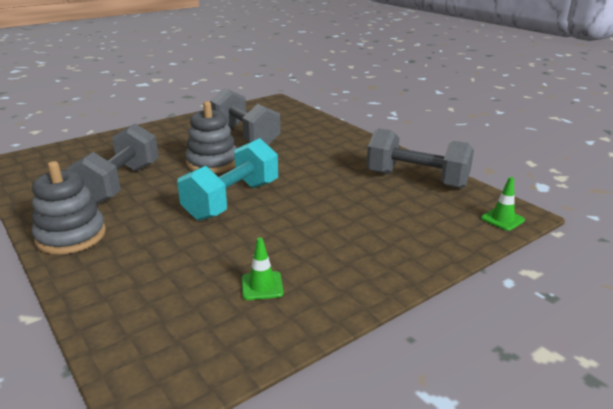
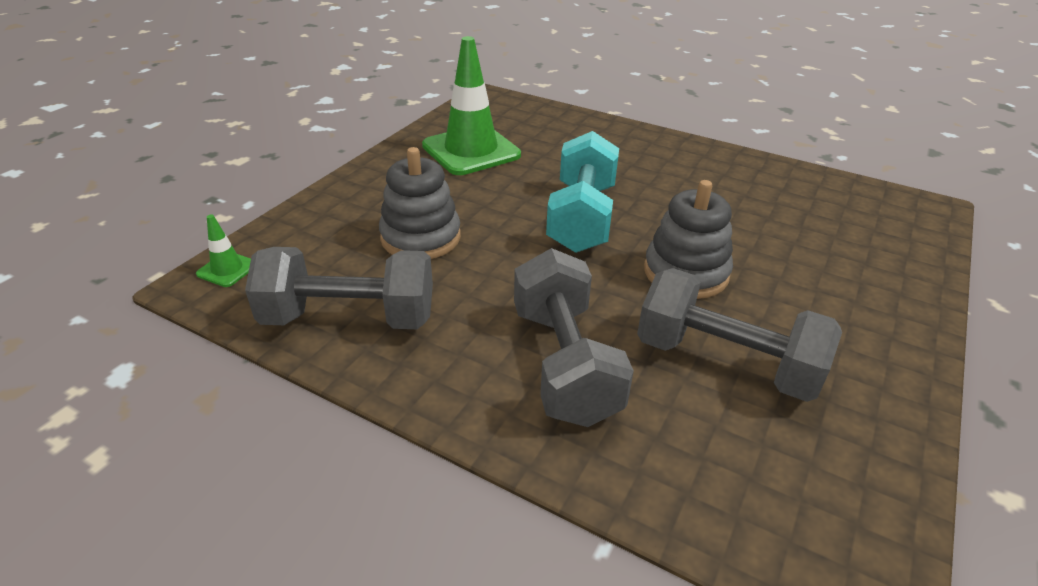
camera: 155 degrees right, 10 degrees up
(71, 236) = (678, 150): grey stacking toy -> grey stacking toy (421, 237)
(120, 184) = (738, 208): grey dumbbell -> grey dumbbell (564, 364)
(262, 286) = (471, 150): green traffic cone -> green traffic cone, size x2.30

